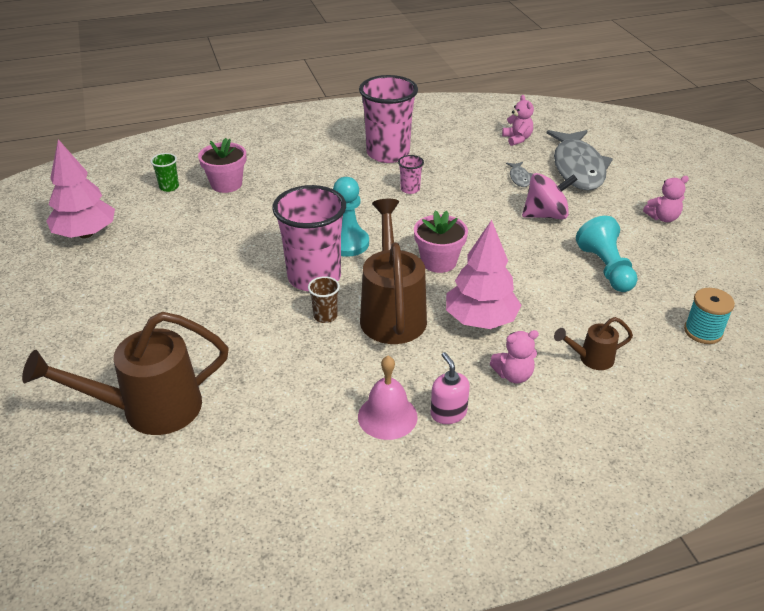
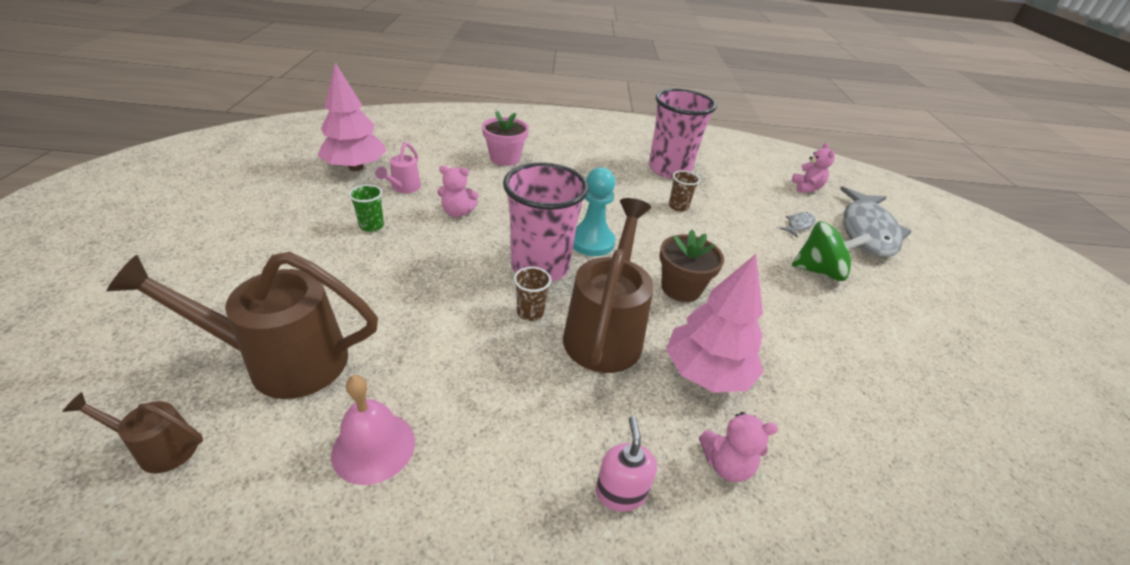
camera: 15 degrees right, 0 degrees up
(147, 241) = (403, 188): none -> pink watering can
(169, 187) = (453, 148): green cup -> green cup (371, 226)
(387, 416) = (540, 468): pink bell -> pink bell (373, 447)
(410, 189) = (678, 206): pink cup -> brown cup
(439, 262) = (681, 288): pink flower pot -> brown flower pot
(519, 178) = (799, 225): grey fish -> grey fish turned 150 degrees counterclockwise
(546, 215) = (819, 271): pink spinning top -> green spinning top
(591, 359) = (840, 476): brown watering can -> brown watering can (160, 448)
(605, 268) = (882, 354): turquoise pawn -> none
(663, 218) = (964, 312): pink teddy bear -> pink teddy bear (457, 212)
(703, 332) = (1013, 487): turquoise spool -> none

